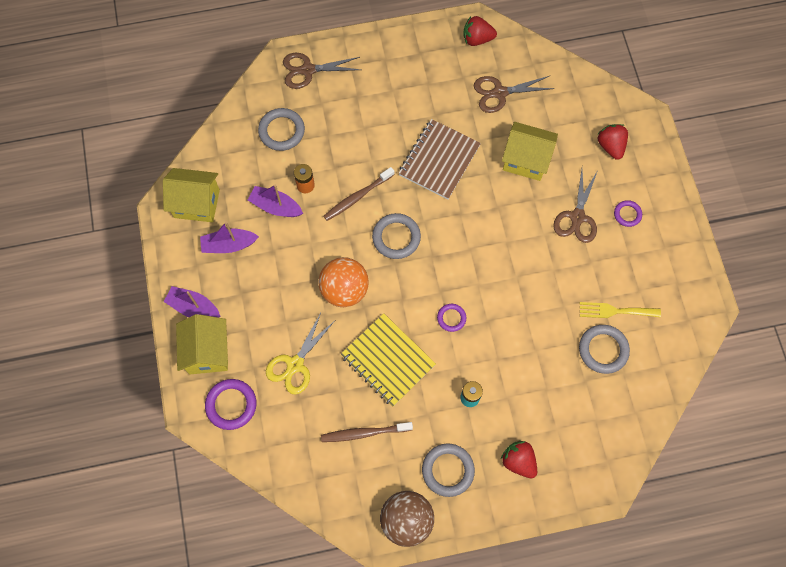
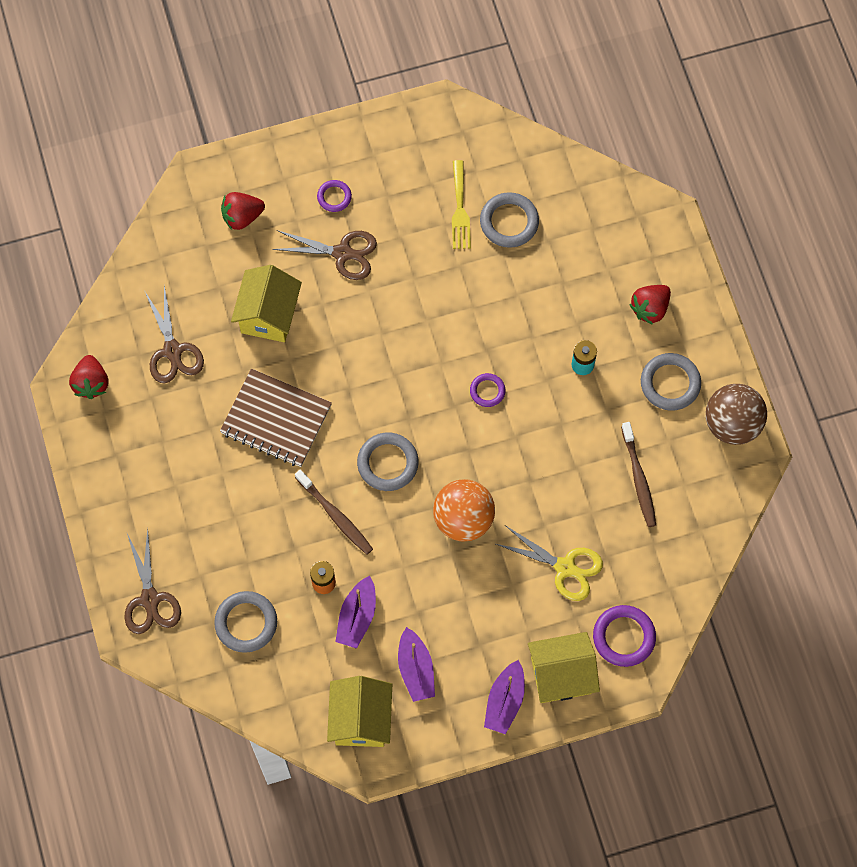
camera: 95 degrees left, 0 degrees up
(387, 360) = (548, 460): yellow notebook -> none

